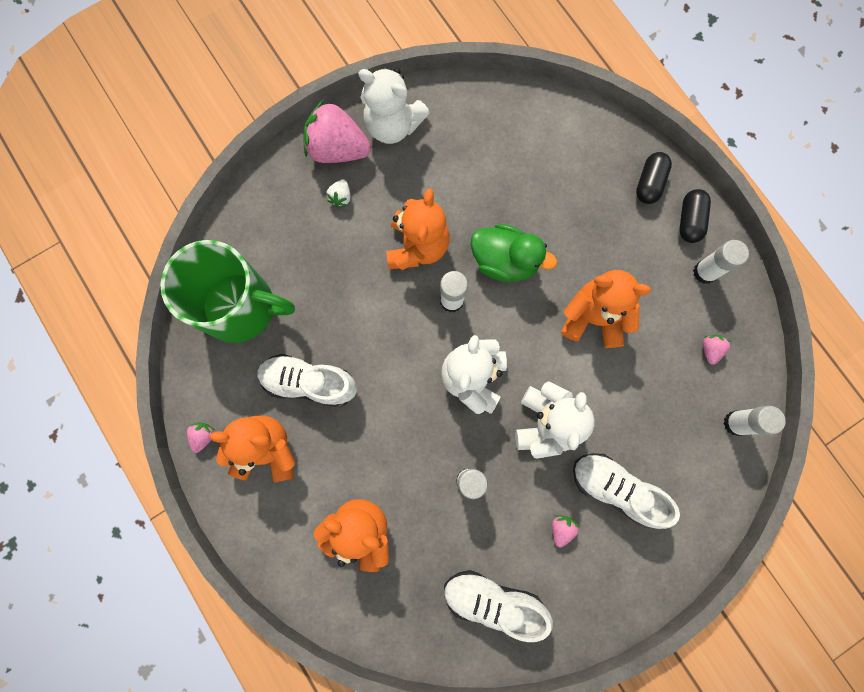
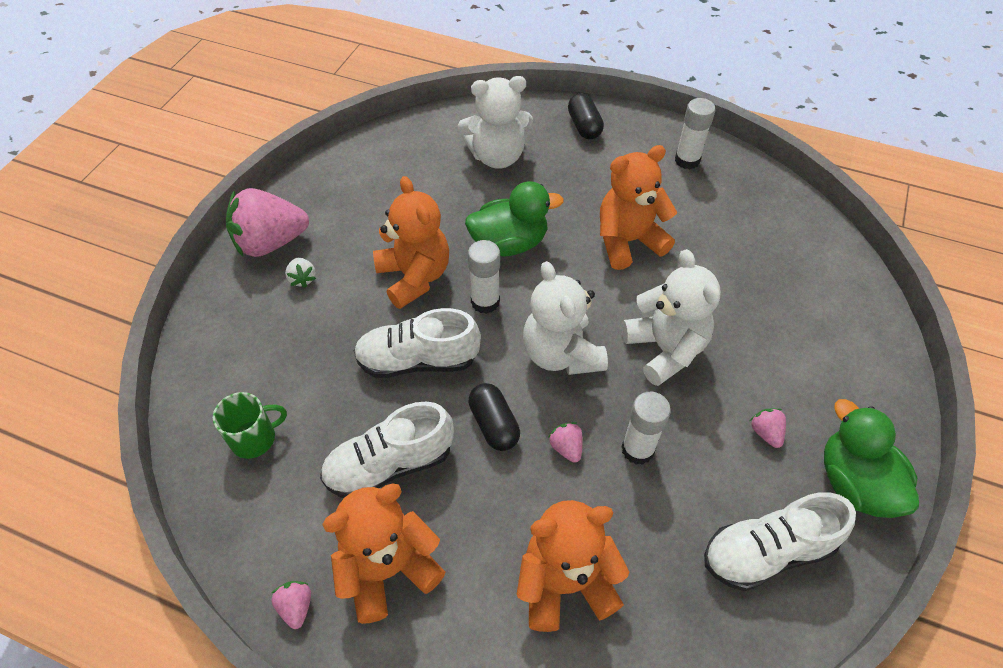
camera: 35 degrees left, 25 degrees down
(240, 307) = (254, 438): green mug -> green mug, size x0.44
(393, 125) = (315, 198): white teddy bear -> white teddy bear (497, 156)
(588, 601) = (854, 483): none -> green duck
(615, 489) = (779, 364): white shoe -> white shoe (418, 360)
(689, 220) = (640, 134): black capsule -> black capsule (494, 424)
(710, 349) = (746, 210): pink strawberry -> pink strawberry (566, 447)
(735, 423) = (821, 249): white glue stick -> none

